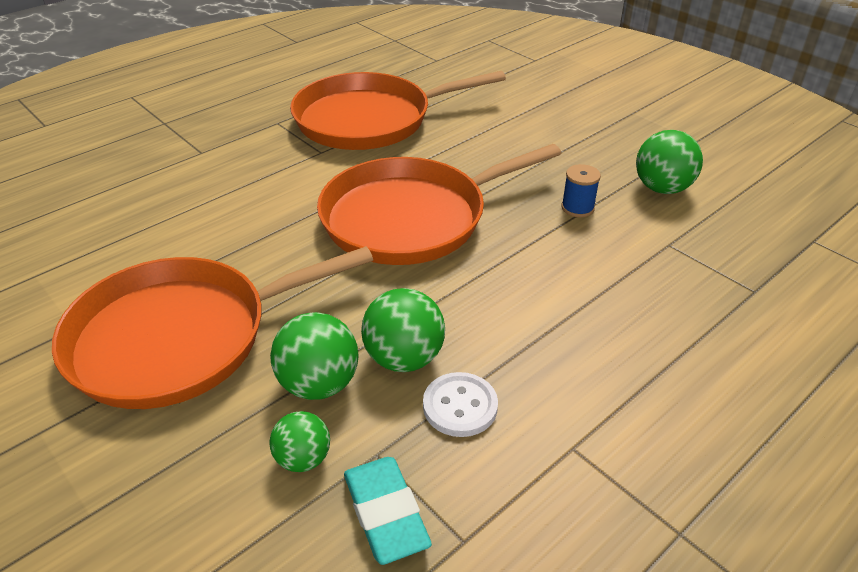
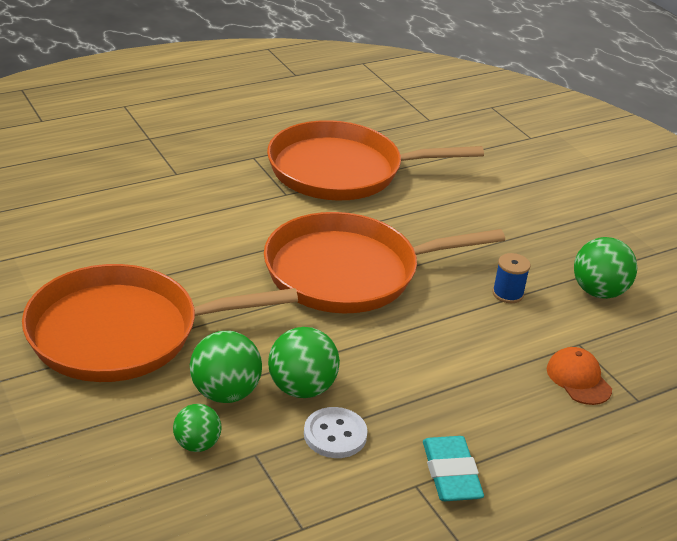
camera: 10 degrees right, 5 degrees down
(385, 513) = (249, 496): turquoise eraser -> turquoise eraser (451, 474)
(686, 281) = (578, 379): none -> orange cap

